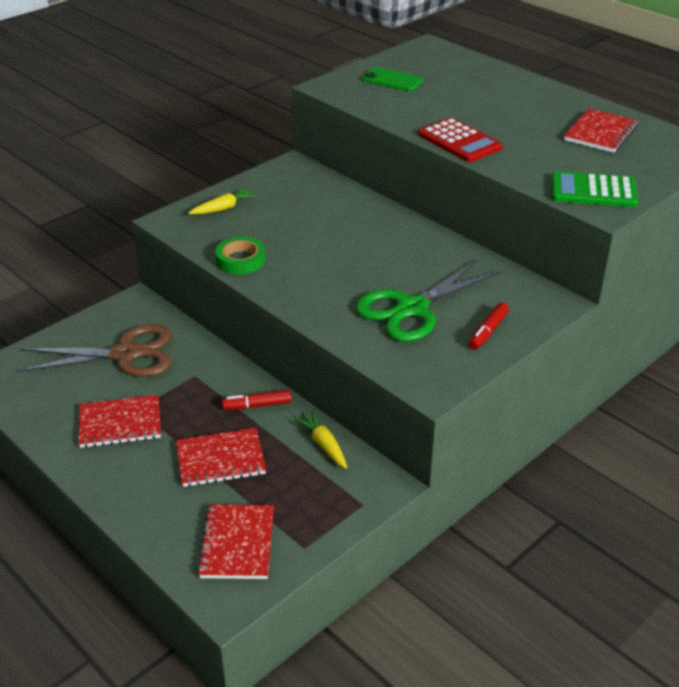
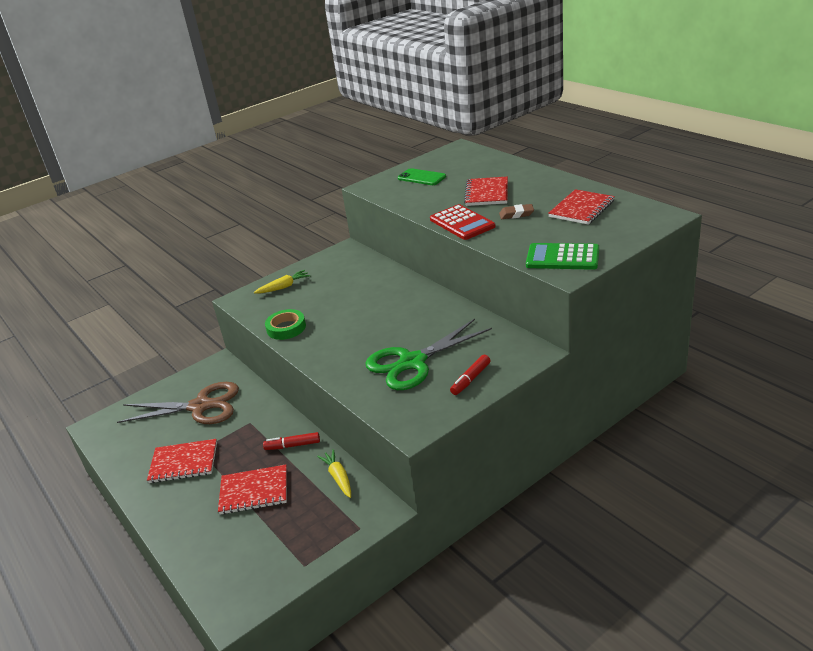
camera: 10 degrees right, 5 degrees down
(237, 543) = (251, 562): red notebook -> red notebook (486, 193)
(523, 135) = (516, 214): none -> brown eraser

